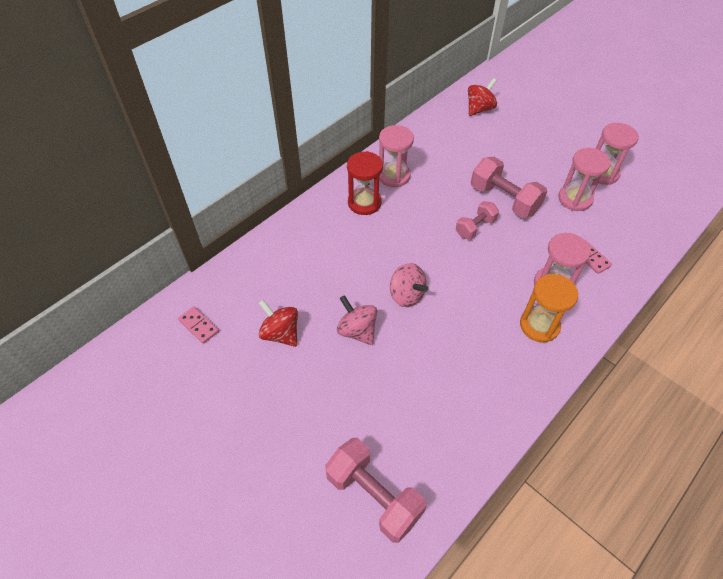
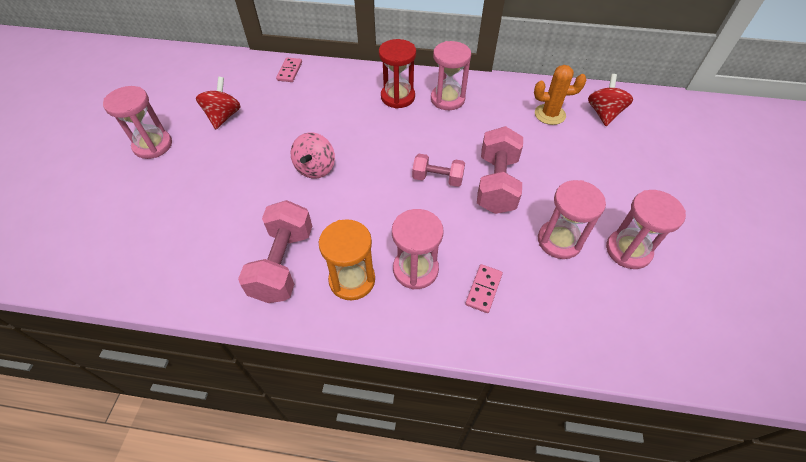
camera: 55 degrees right, 0 degrees up
(198, 326) = (203, 75): pink domino -> pink domino (289, 71)
(274, 408) = (153, 145): none -> pink hourglass
(357, 331) = (255, 156): pink spinning top -> none
(374, 495) = (99, 239): pink dumbbell -> pink dumbbell (283, 264)
(458, 134) = (550, 114): none -> orange cactus
(479, 109) = (603, 113): red spinning top -> red spinning top turned 90 degrees counterclockwise

